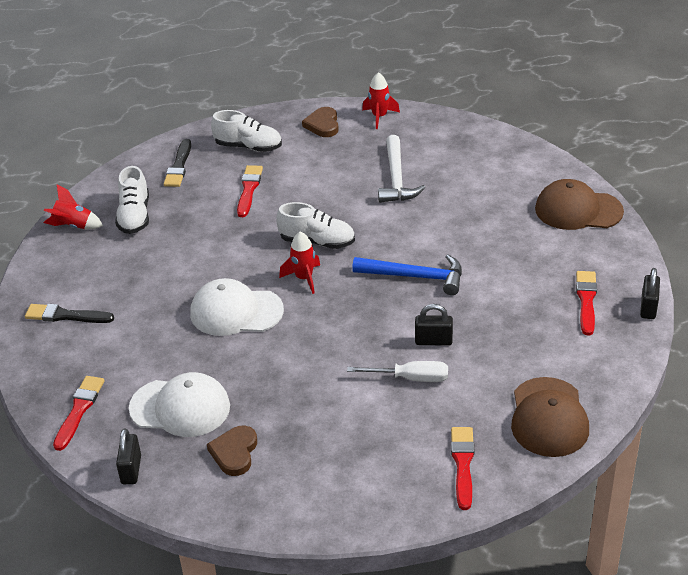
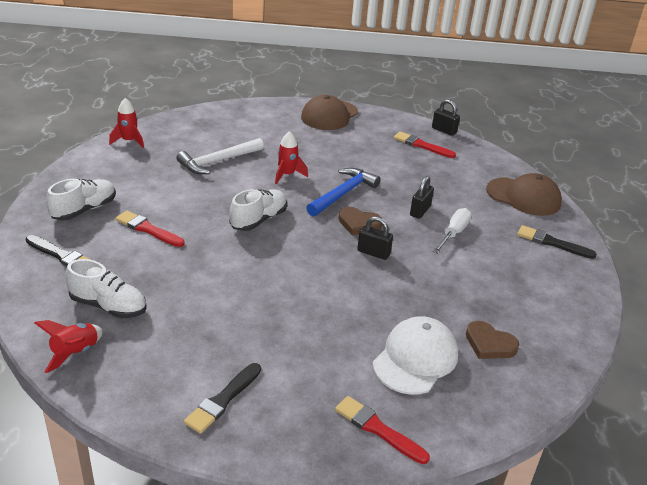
camera: 70 degrees left, 5 degrees down
(131, 469) = (480, 414): black padlock -> black padlock (373, 253)
(236, 312) = (311, 288): white cap -> none
(304, 278) = (299, 241): red rocket -> red rocket (287, 175)
(323, 125) = (104, 166): brown heart -> brown heart (359, 224)
(396, 178) = (218, 161): white hammer -> white hammer turned 120 degrees clockwise
(463, 464) = (552, 243): red brush -> black brush

